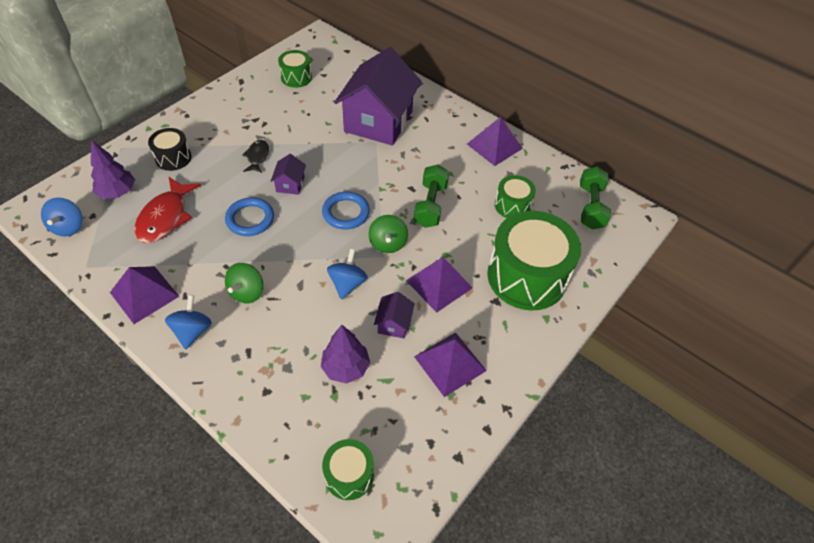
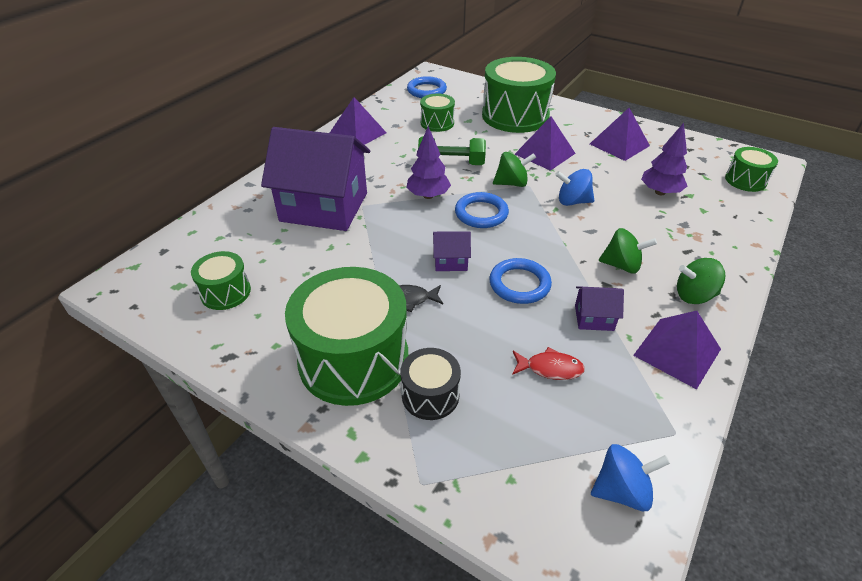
camera: 95 degrees left, 10 degrees down
(118, 192) = (525, 446): purple tree -> purple tree (428, 196)
(165, 217) = (550, 368): red fish -> red fish, size x0.56
(192, 331) = (694, 296): blue spinning top -> green spinning top
(216, 128) = (354, 359): none -> green drum
(394, 323) = (600, 172): purple house -> purple house (594, 318)
(590, 207) = (426, 90): green dumbbell -> blue ring

